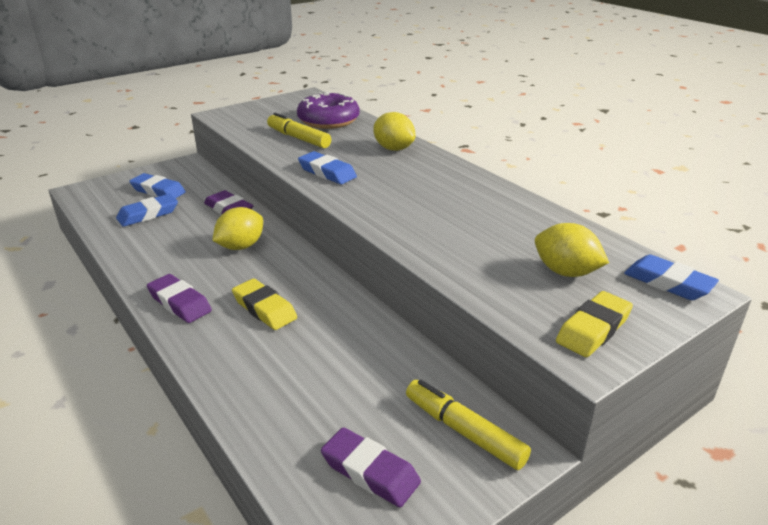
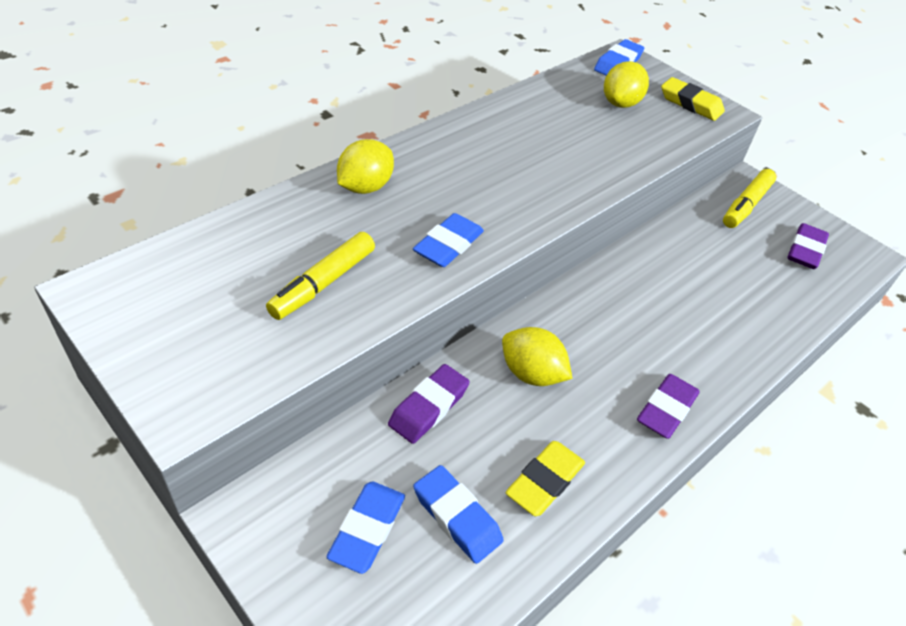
camera: 100 degrees left, 15 degrees up
(264, 309) = (650, 331): yellow eraser -> yellow eraser (544, 481)
(328, 121) = (245, 254): purple donut -> none

